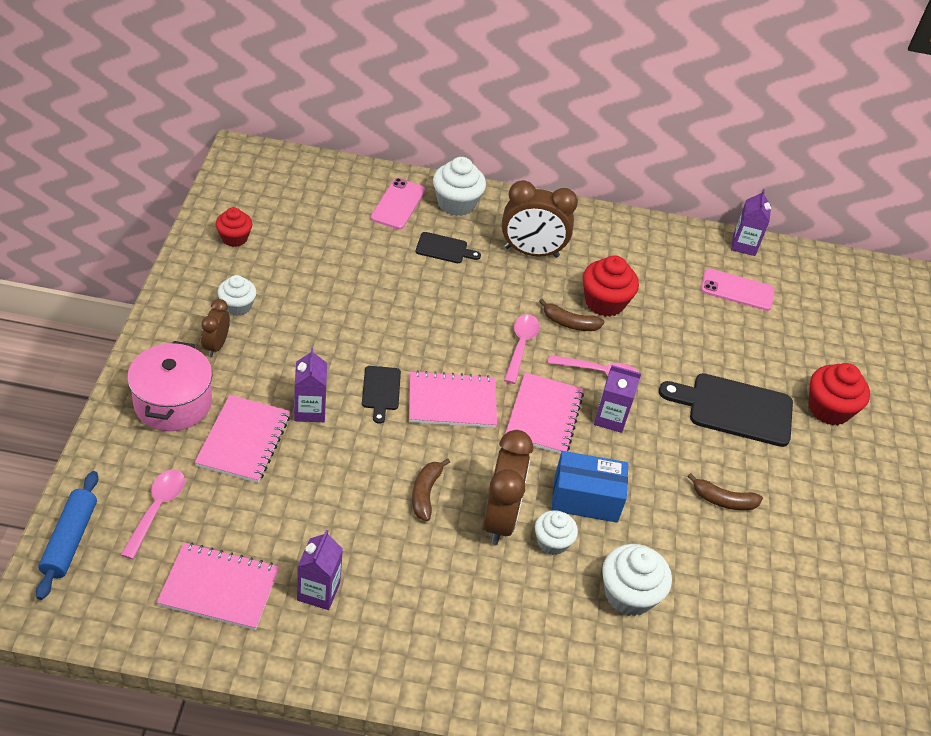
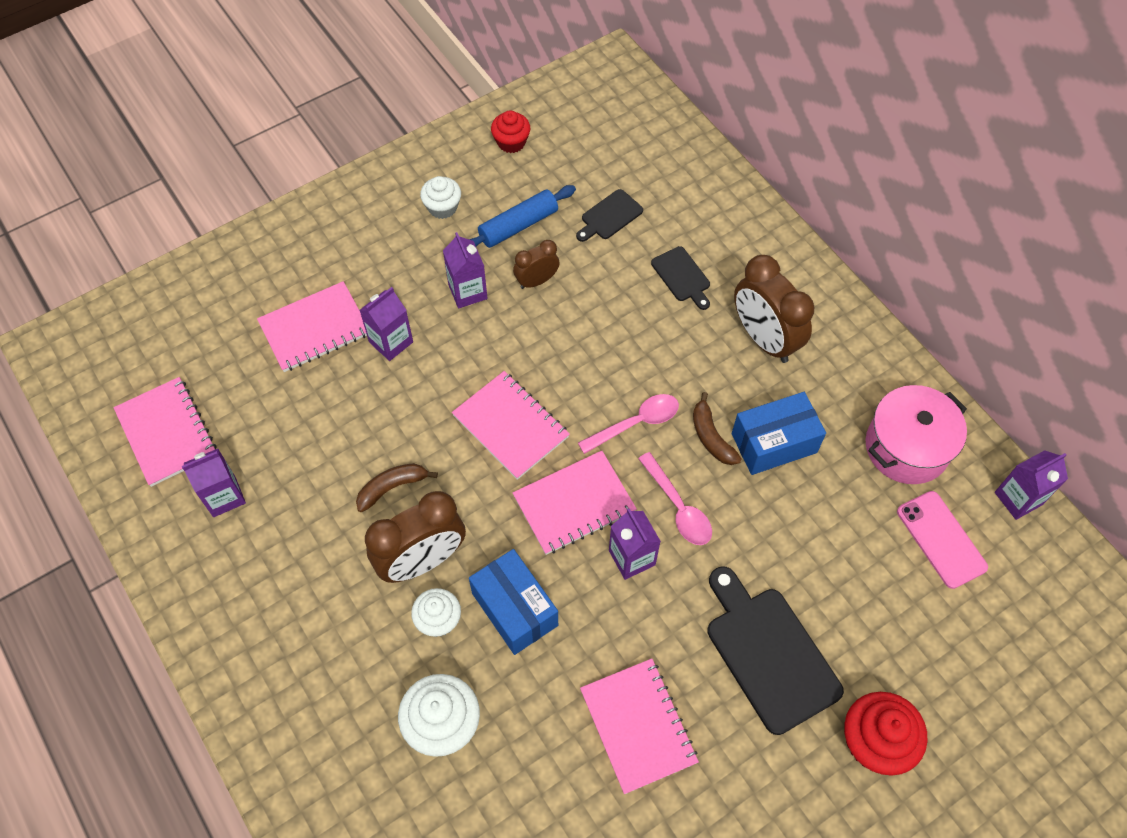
camera: 55 degrees right, 15 degrees up
(70, 540) = (122, 313): blue rolling pin -> blue rolling pin (518, 225)
(157, 509) = (197, 335): pink spoon -> none
(173, 403) = (303, 257): pink pot -> pink pot (906, 447)
(216, 345) = (387, 231): brown clock -> brown clock (536, 281)
(322, 345) = (467, 292): none -> purple carton
(381, 391) = (465, 369): black cutting board -> black cutting board (609, 216)
(398, 204) = (692, 202): pink phone -> none
(456, 203) = (750, 239): white cupcake -> none
(604, 302) = (774, 443): red cupcake -> blue box
(723, 500) = (638, 726): brown banana -> pink notebook

